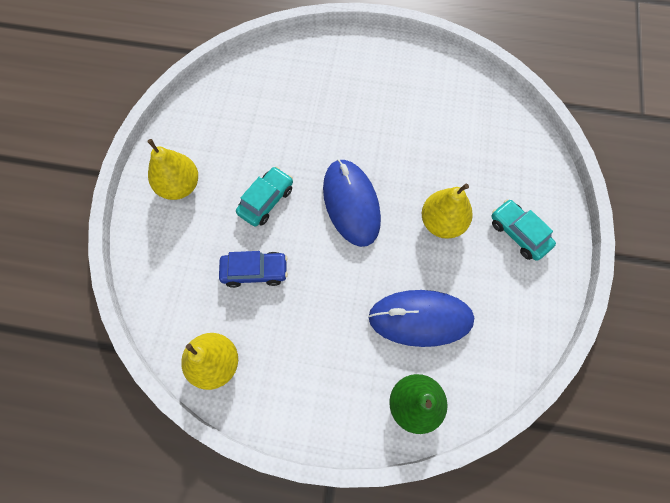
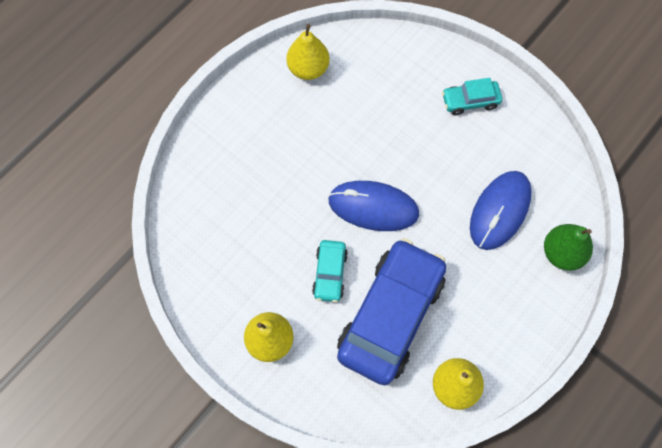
camera: 60 degrees left, 0 degrees up
(255, 271) = (391, 316): blue car -> blue car, size x2.19
(266, 201) = (330, 273): turquoise car -> turquoise car turned 150 degrees counterclockwise
(442, 222) = (430, 149): yellow pear -> yellow pear (308, 69)

